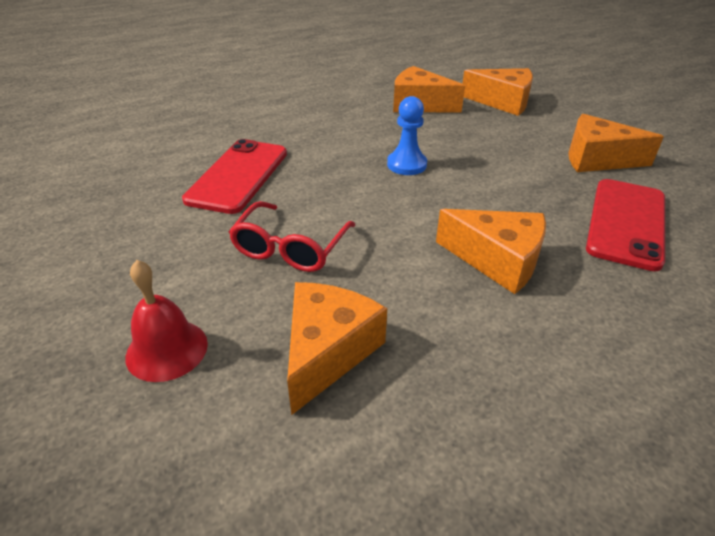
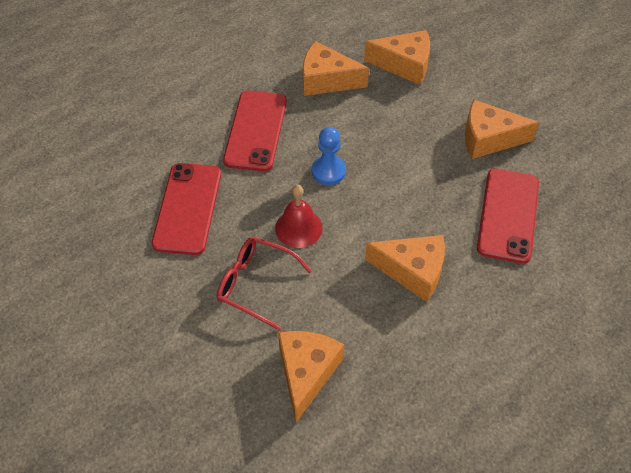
camera: 10 degrees left, 15 degrees up
(167, 350) = (198, 390): red bell -> red bell (298, 228)
(290, 248) = (255, 284): red glasses -> red glasses turned 105 degrees clockwise
(335, 129) = (255, 130): none -> red phone

